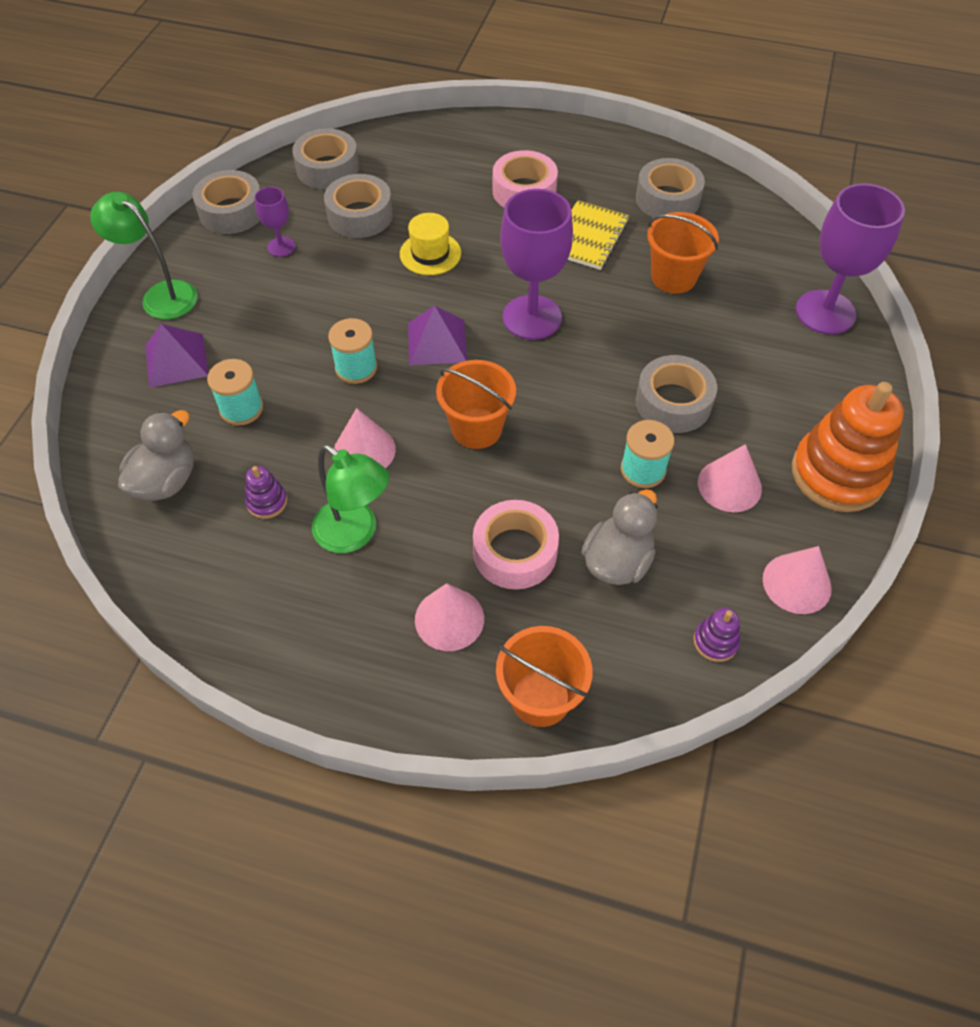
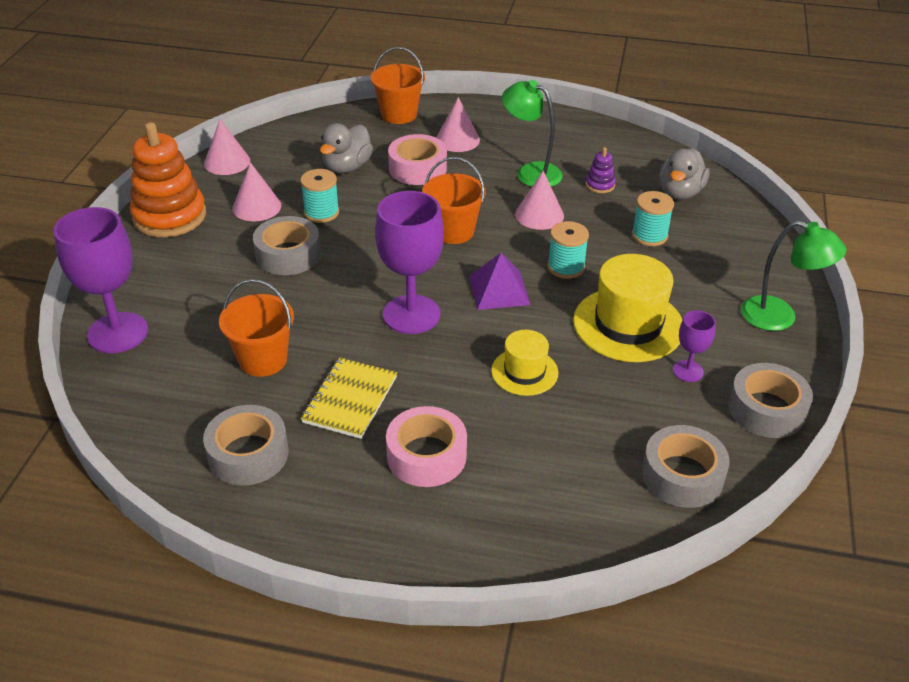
camera: 175 degrees right, 15 degrees down
(176, 360) = (726, 266): purple pyramid -> none
(316, 295) = (628, 324): none -> yellow hat
(360, 215) = (616, 412): grey tape -> none
(715, 641) = (289, 137): purple stacking toy -> none

